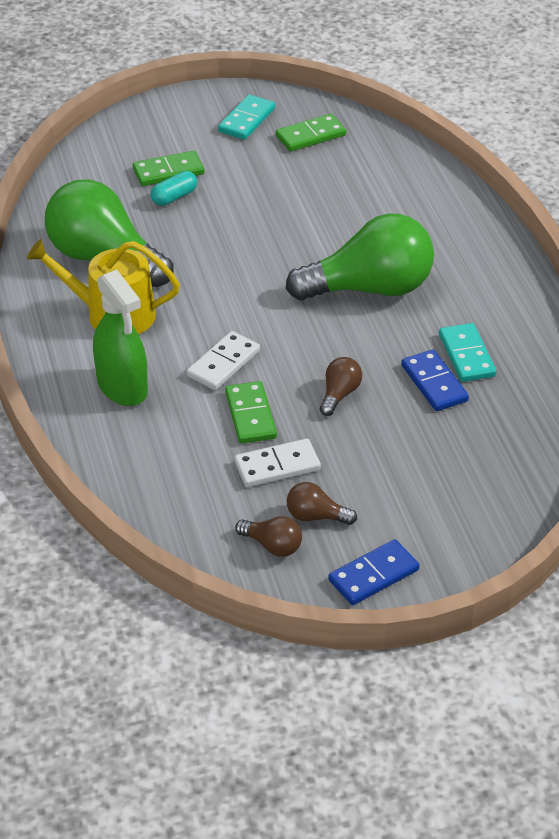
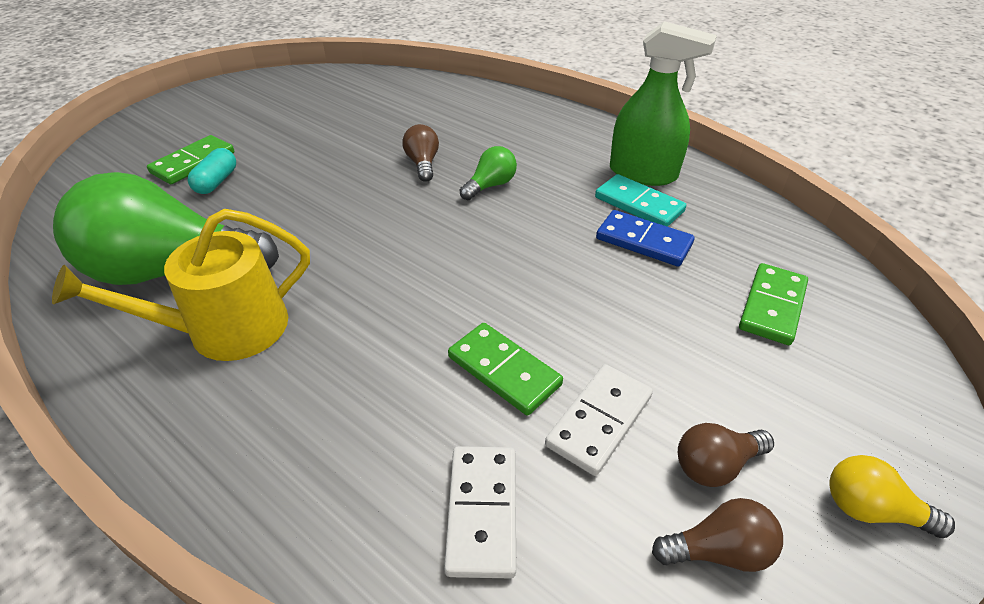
camera: 35 degrees left, 0 degrees up
(122, 387) = (308, 420): green spray bottle -> green spray bottle (643, 173)
(223, 363) = (415, 324): white domino -> white domino (482, 512)
(246, 120) = (244, 101): turquoise domino -> none
(311, 136) = (316, 94): green domino -> green domino (772, 306)
(339, 394) = (572, 296): brown light bulb -> brown light bulb (423, 164)
(369, 289) = (490, 185): green light bulb -> green light bulb, size x0.42
(373, 575) = (871, 510): blue domino -> yellow light bulb

